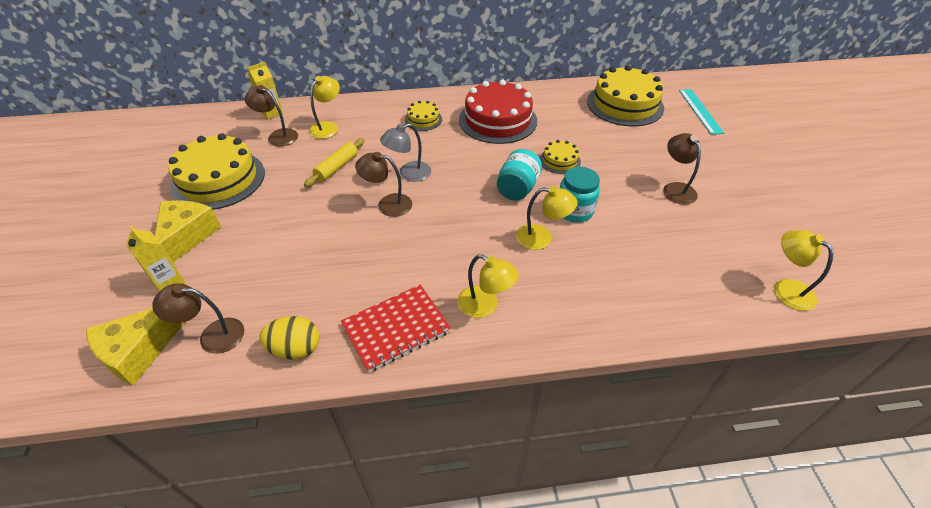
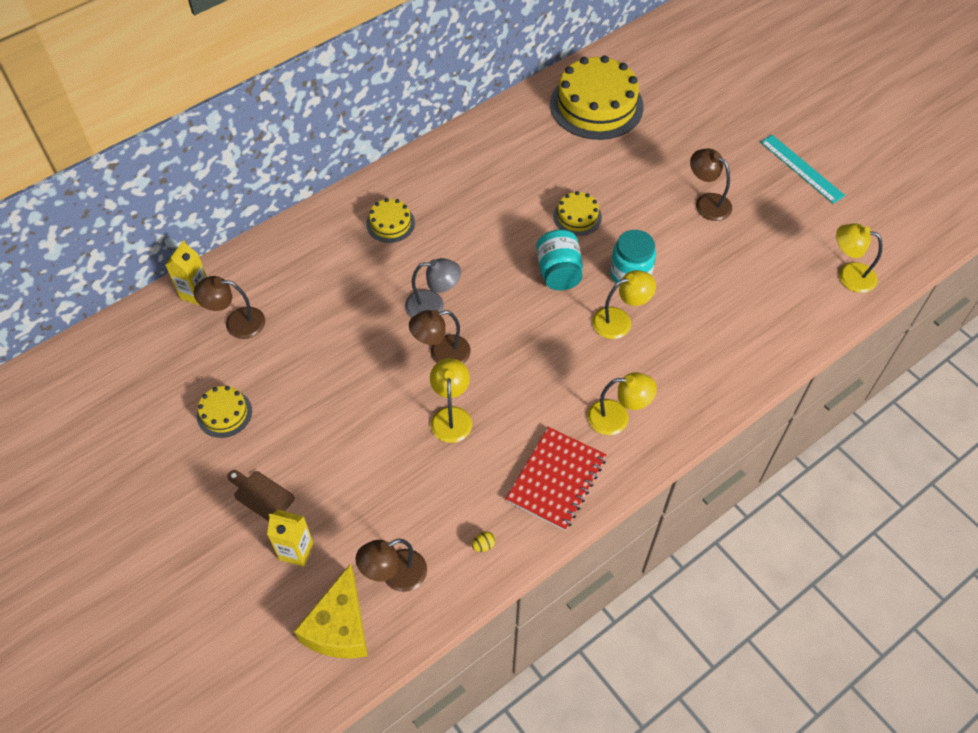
camera: 30 degrees left, 10 degrees up
(187, 236) = (261, 495): yellow cheese -> brown cutting board
(218, 179) = (224, 413): yellow cake -> yellow cake, size x0.48
(295, 349) = (483, 545): yellow egg -> yellow egg, size x0.43
(328, 127) = (286, 283): yellow lamp -> yellow lamp (451, 416)
(337, 167) = (347, 334): yellow rolling pin -> none
(408, 174) = (433, 306): grey lamp -> grey lamp turned 120 degrees counterclockwise
(498, 120) = (475, 188): red cake -> none
(700, 111) = (677, 83): turquoise ruler -> turquoise ruler (801, 168)

